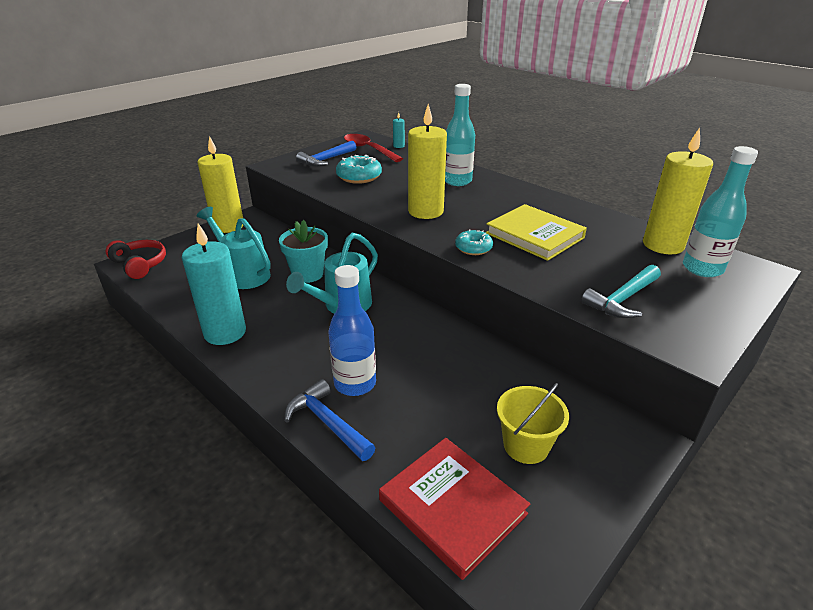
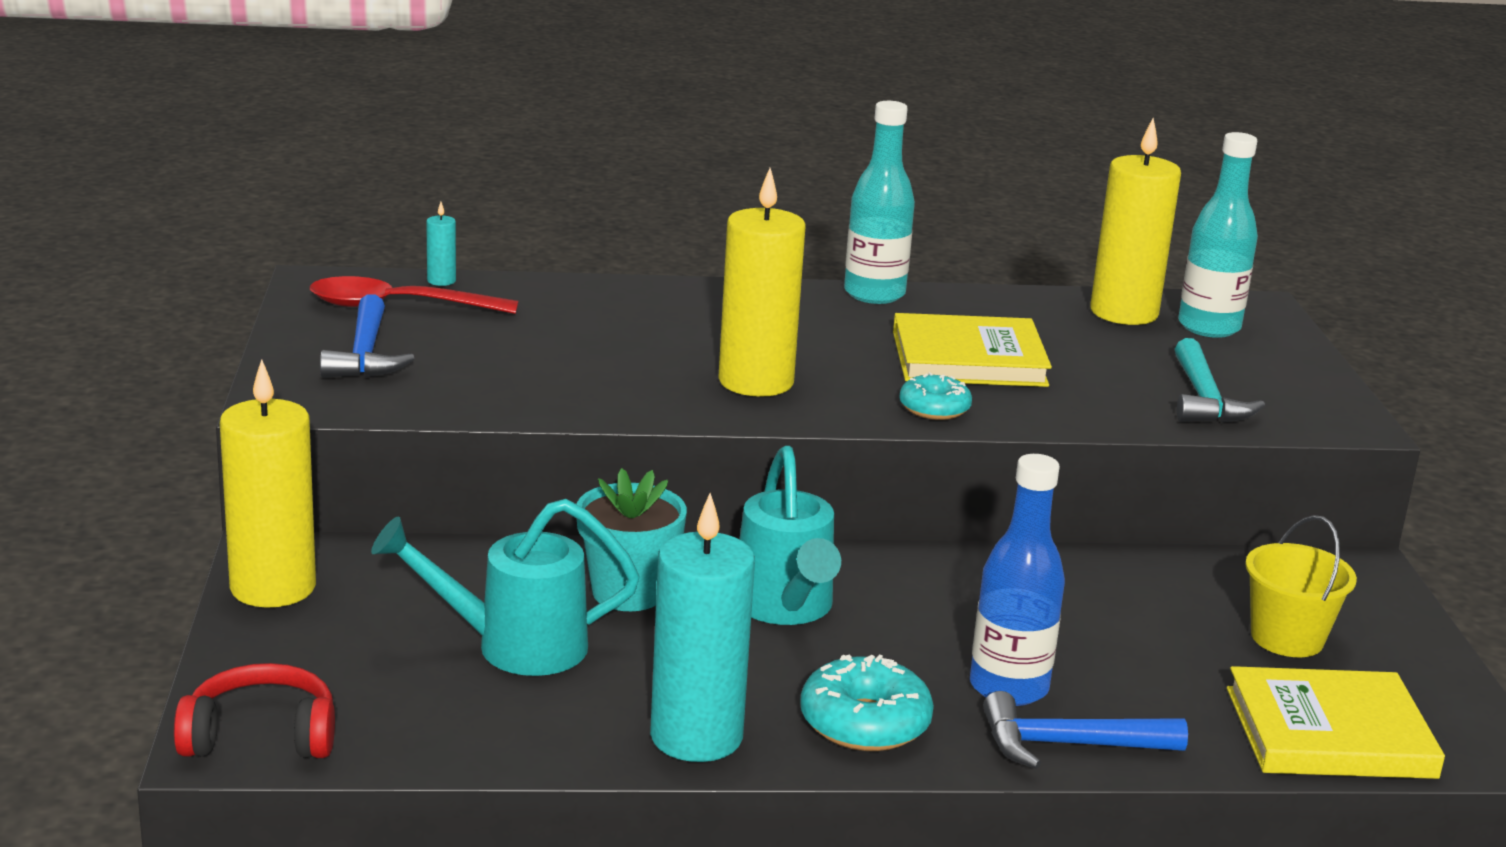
camera: 50 degrees left, 10 degrees down
(359, 177) = (511, 365): turquoise donut -> turquoise donut (864, 723)
(452, 507) = (1329, 732): red book -> yellow book
(457, 181) = (692, 314): turquoise bottle -> turquoise bottle (874, 294)

